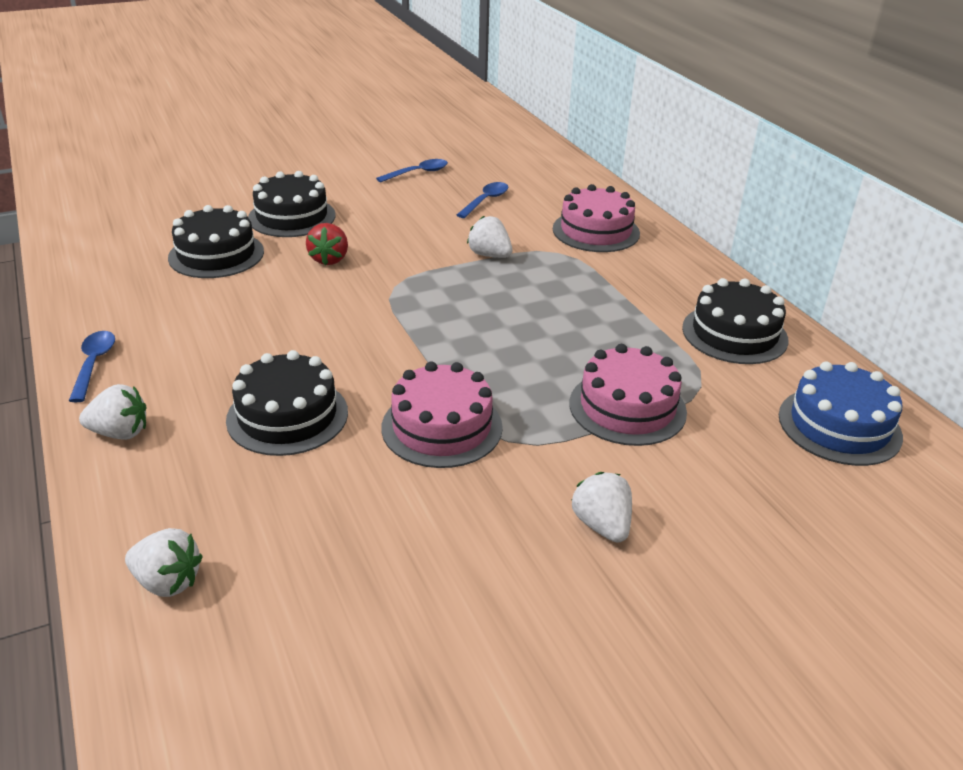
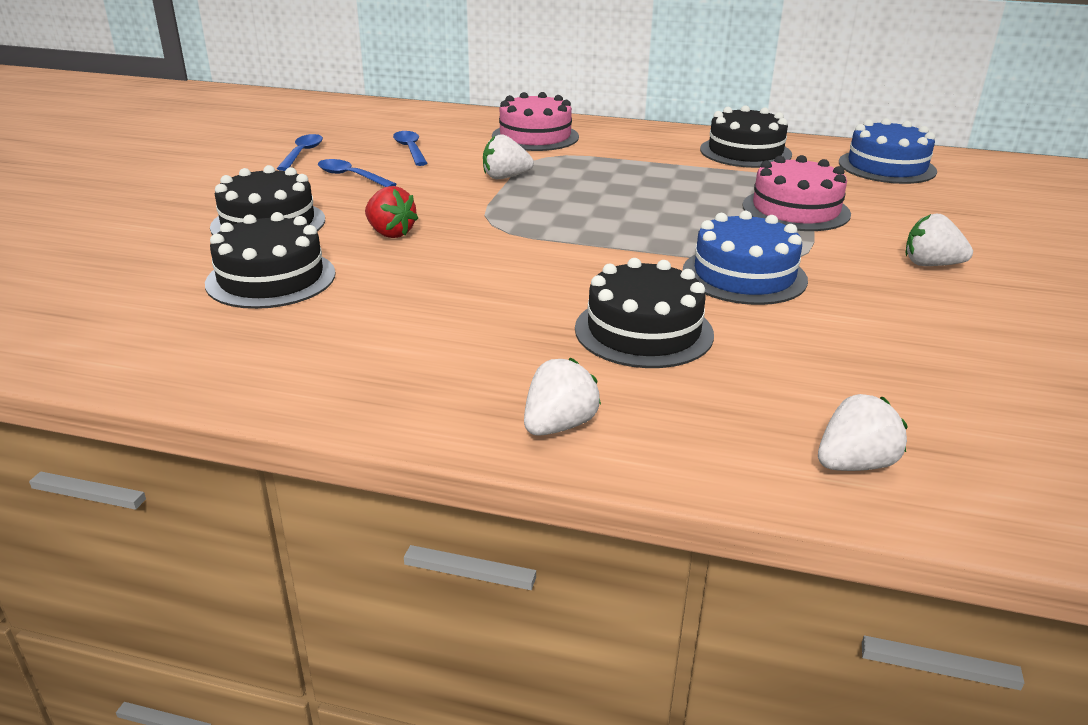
camera: 50 degrees left, 5 degrees down
(94, 364) = (389, 407): blue spoon -> blue spoon (351, 177)
(442, 427) = (744, 275): pink cake -> blue cake

